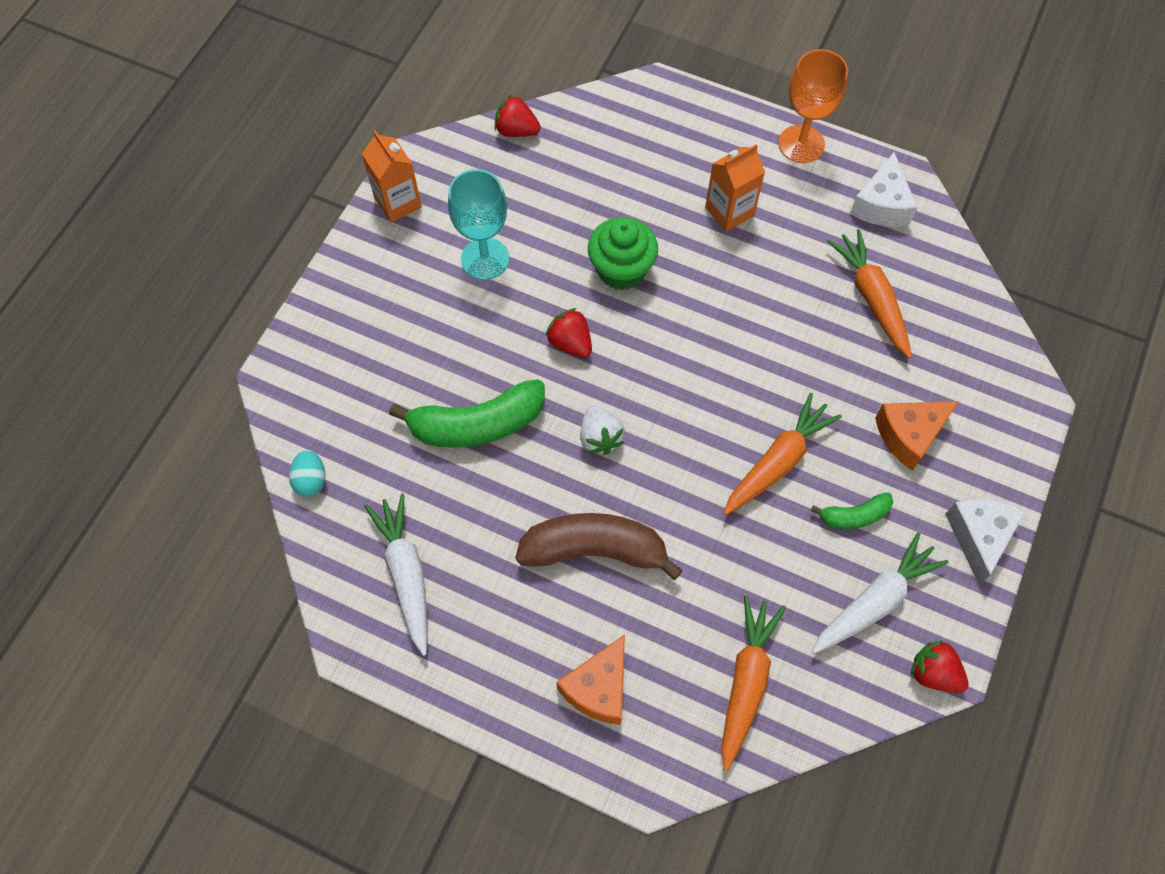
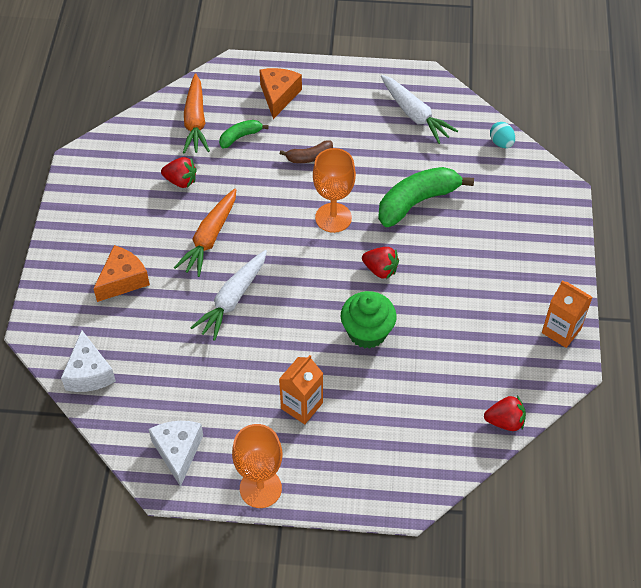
camera: 160 degrees right, 10 degrees down
(485, 259) = (471, 309): turquoise goblet -> none
(594, 550) = (309, 157): brown banana -> brown banana, size x0.52
(600, 437) = (333, 218): white strawberry -> orange goblet
(854, 515) = (151, 221): green banana -> green banana (240, 137)
(871, 298) = (170, 370): orange carrot -> none
(875, 601) = (128, 180): white carrot -> white carrot (232, 299)
(933, 673) = (86, 155): red strawberry -> red strawberry (181, 181)
(978, 537) = (66, 232): white cheese -> white cheese (89, 373)

